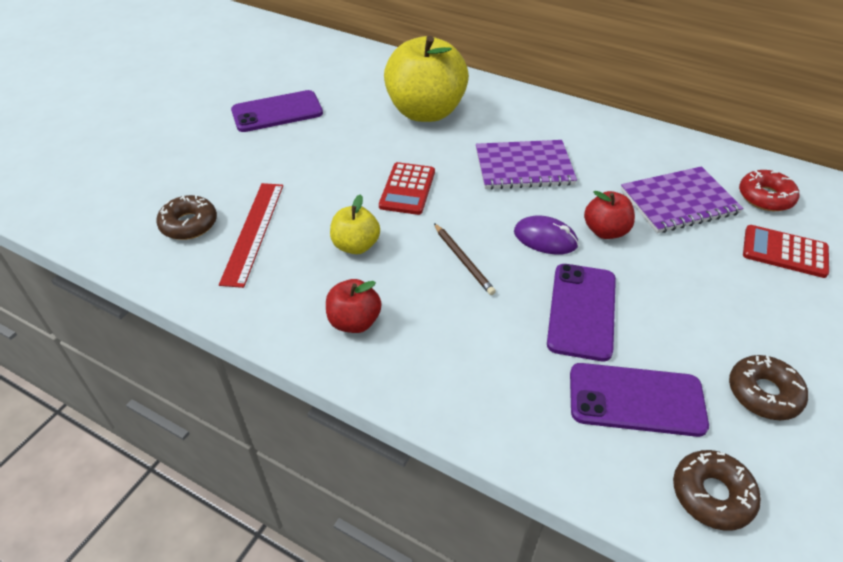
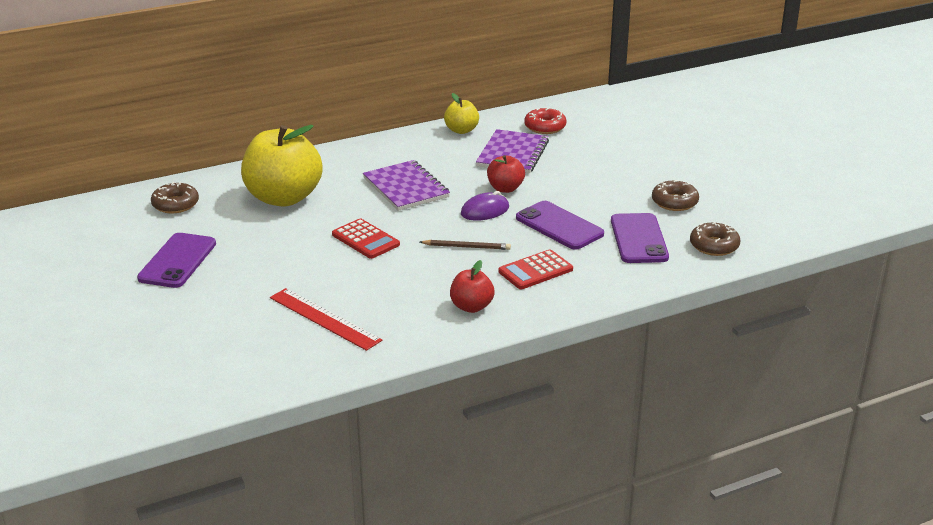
camera: 55 degrees left, 15 degrees down
(189, 224) = (274, 345): brown donut -> brown donut (175, 204)
(356, 246) = (398, 281): yellow apple -> yellow apple (461, 130)
(524, 167) = (405, 188): purple notebook -> purple notebook turned 60 degrees counterclockwise
(636, 400) = (639, 239): purple phone -> purple phone turned 45 degrees counterclockwise
(784, 252) = (593, 145): red calculator -> red calculator (535, 270)

